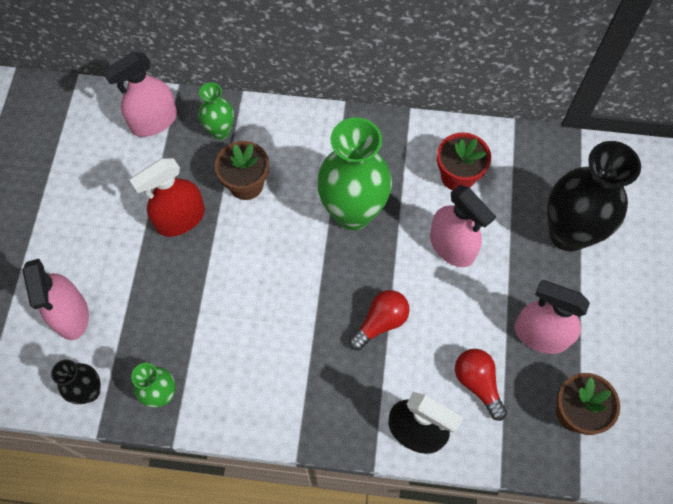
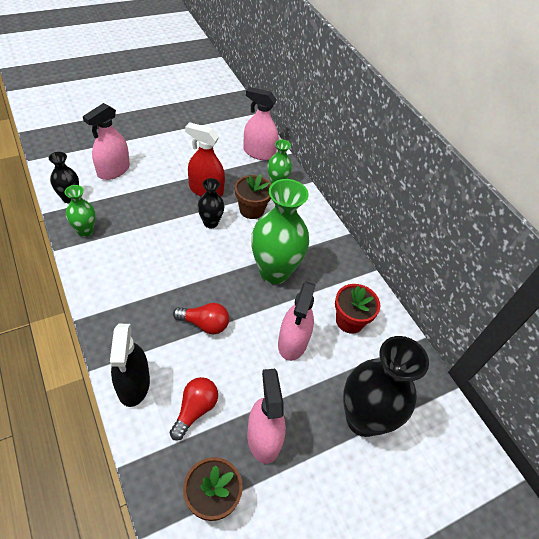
camera: 50 degrees right, 15 degrees down
(238, 241) = (210, 223): none -> black vase

